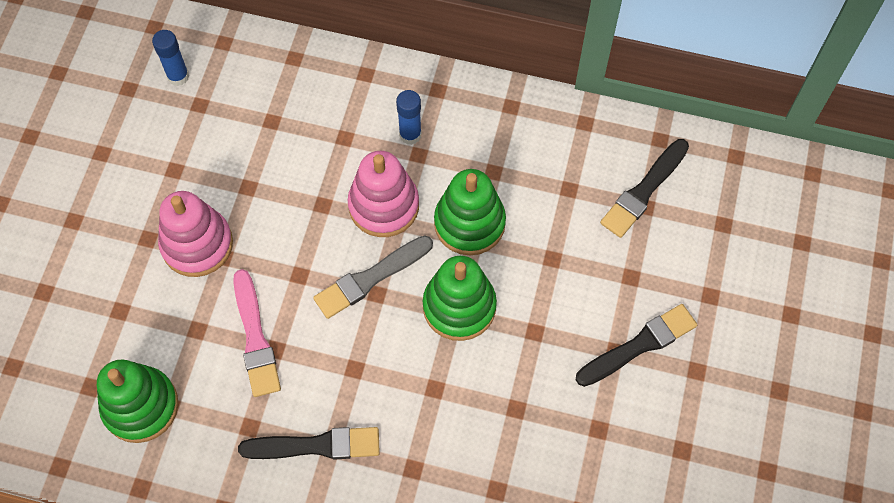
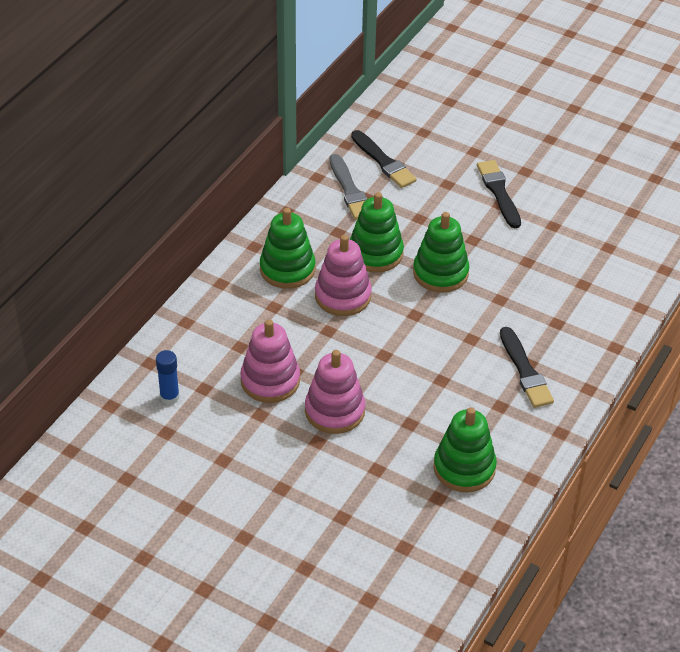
camera: 75 degrees left, 20 degrees down
(227, 166) = (270, 381): none -> pink stacking toy
(255, 338) = (428, 390): pink brush -> none
(316, 445) = (525, 371): black brush -> black brush turned 150 degrees clockwise
(371, 278) = (401, 315): grey brush -> grey brush (350, 190)
(410, 135) = (287, 269): blue glue stick -> green stacking toy

